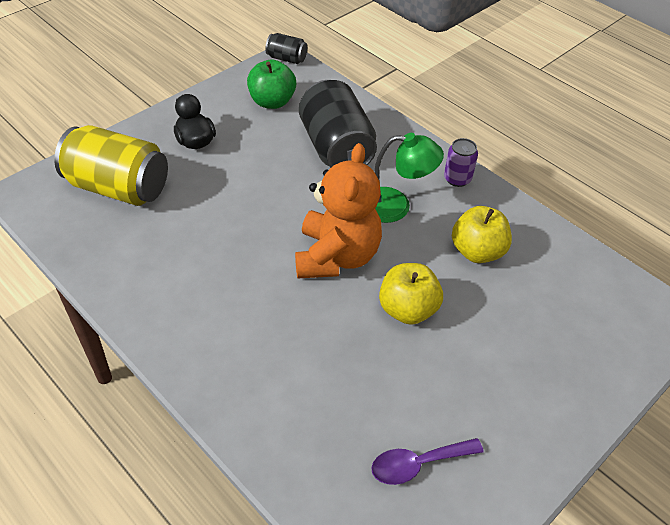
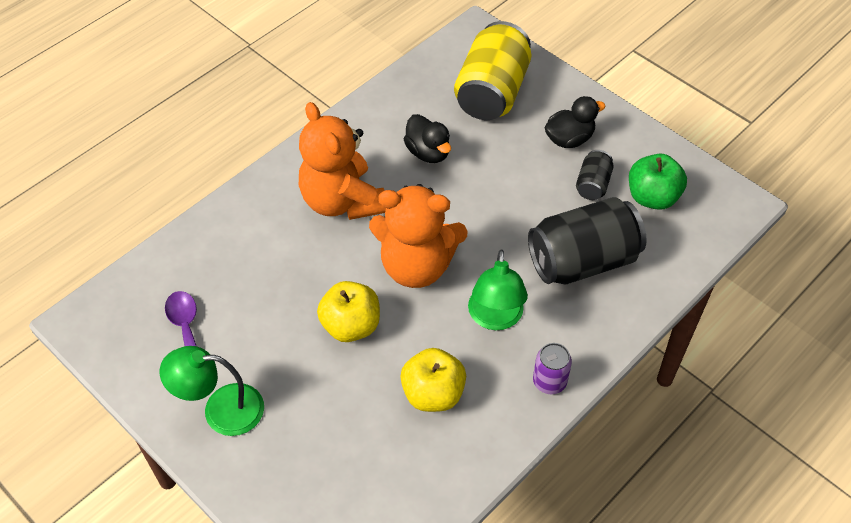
camera: 90 degrees right, 5 degrees up
(190, 241) = (428, 152): none -> black duck
(246, 315) = (342, 201): none -> orange teddy bear
(286, 58) = (742, 205): black can -> black can (593, 184)
(516, 422) = (221, 410): none -> green lamp

